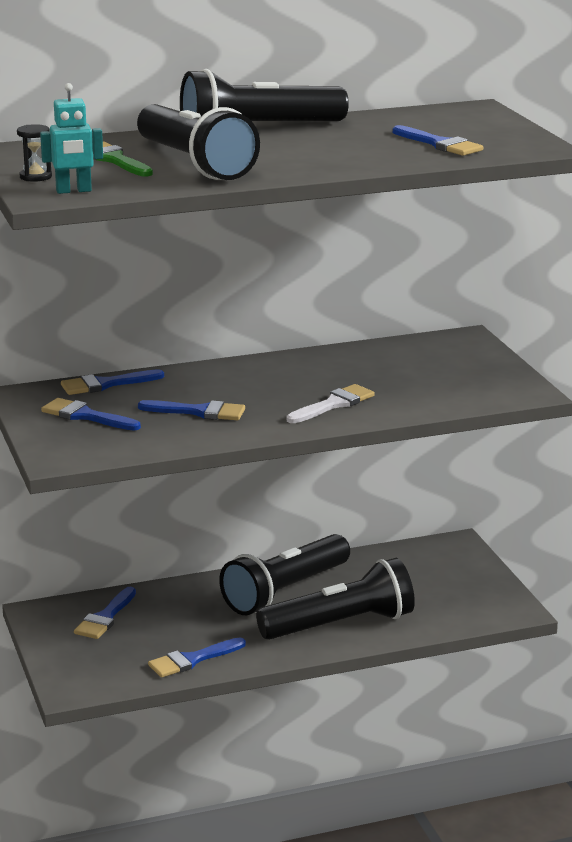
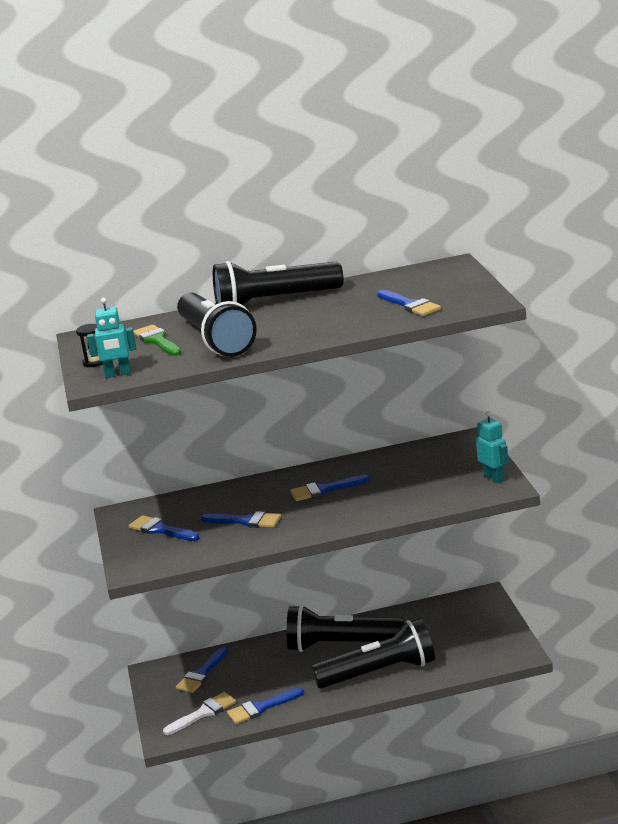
camera: 10 degrees right, 0 degrees up
(106, 384) = (182, 500): blue brush -> blue brush (325, 490)
(285, 591) = (342, 645): black flashlight -> black flashlight turned 45 degrees clockwise
(333, 404) = (350, 508): white brush -> white brush (203, 713)
(511, 381) = (494, 478): none -> turquoise robot

